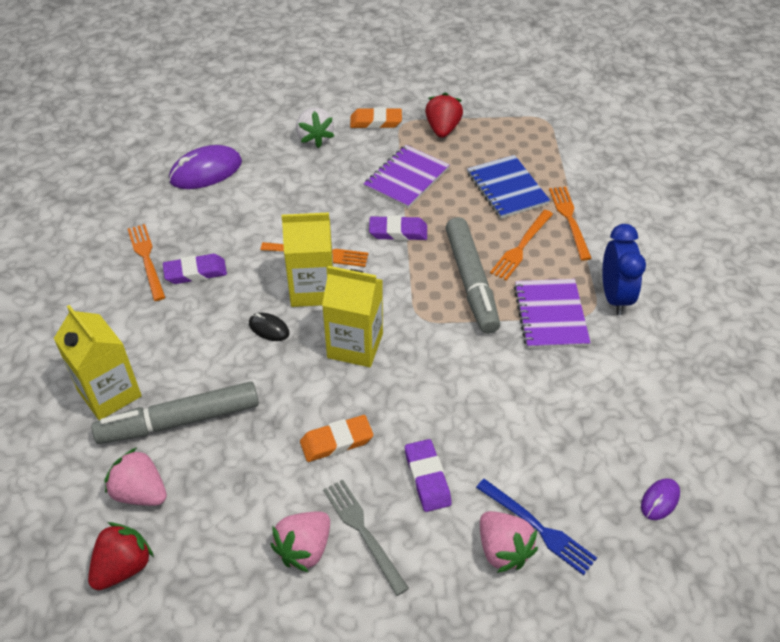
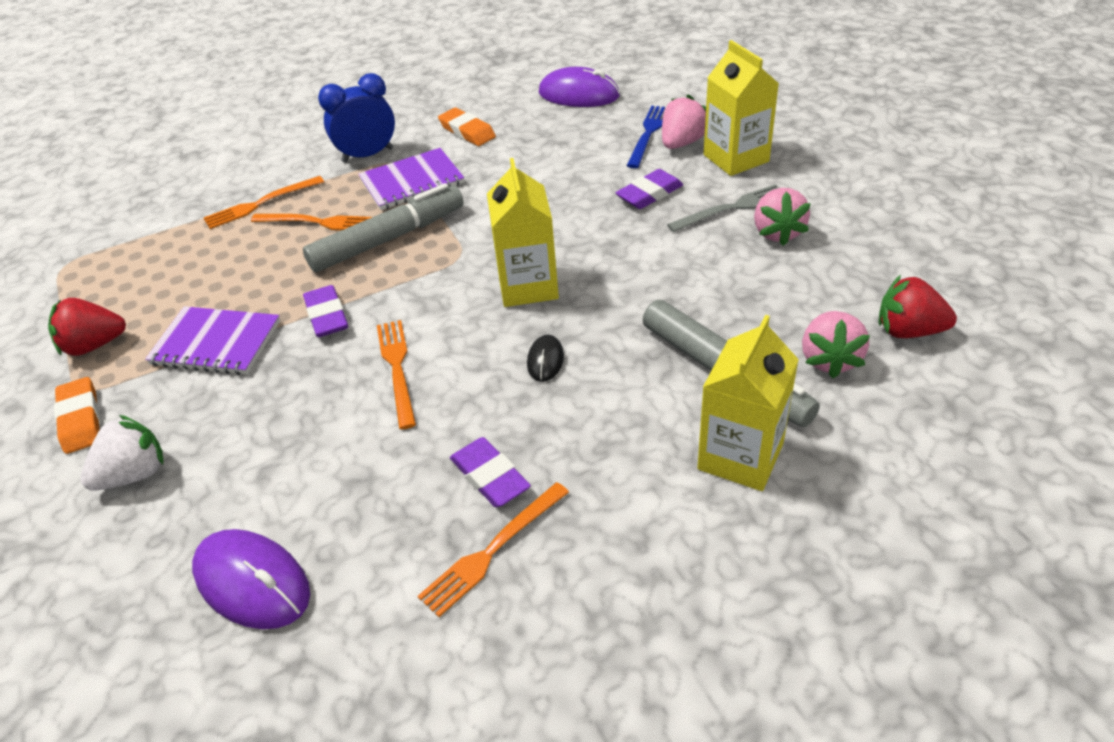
camera: 110 degrees left, 5 degrees down
(304, 549) = (777, 232): pink strawberry -> pink strawberry turned 75 degrees clockwise
(312, 290) = (462, 349): yellow carton -> yellow carton (736, 158)
(336, 441) = (655, 255): orange eraser -> orange eraser (467, 131)
(363, 532) = (731, 208): grey fork -> grey fork turned 150 degrees counterclockwise
(507, 189) = (216, 257): blue notebook -> none
(660, 500) = (579, 94): purple mouse -> purple mouse, size x1.93

